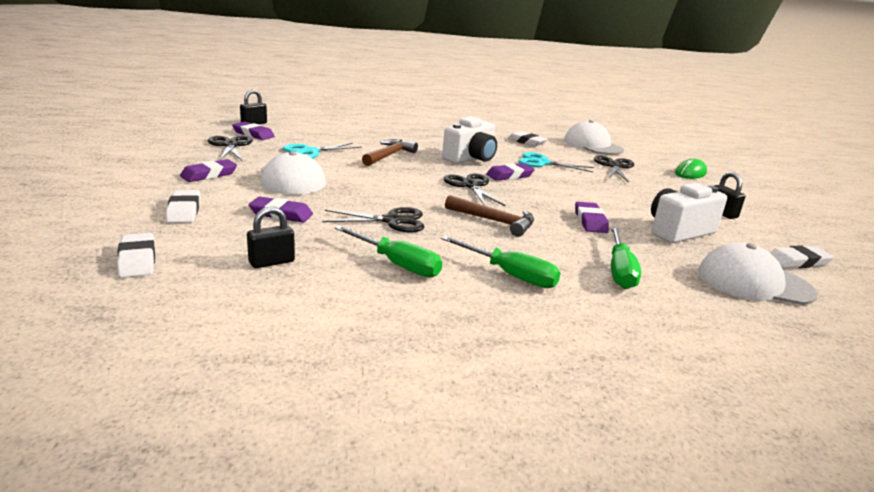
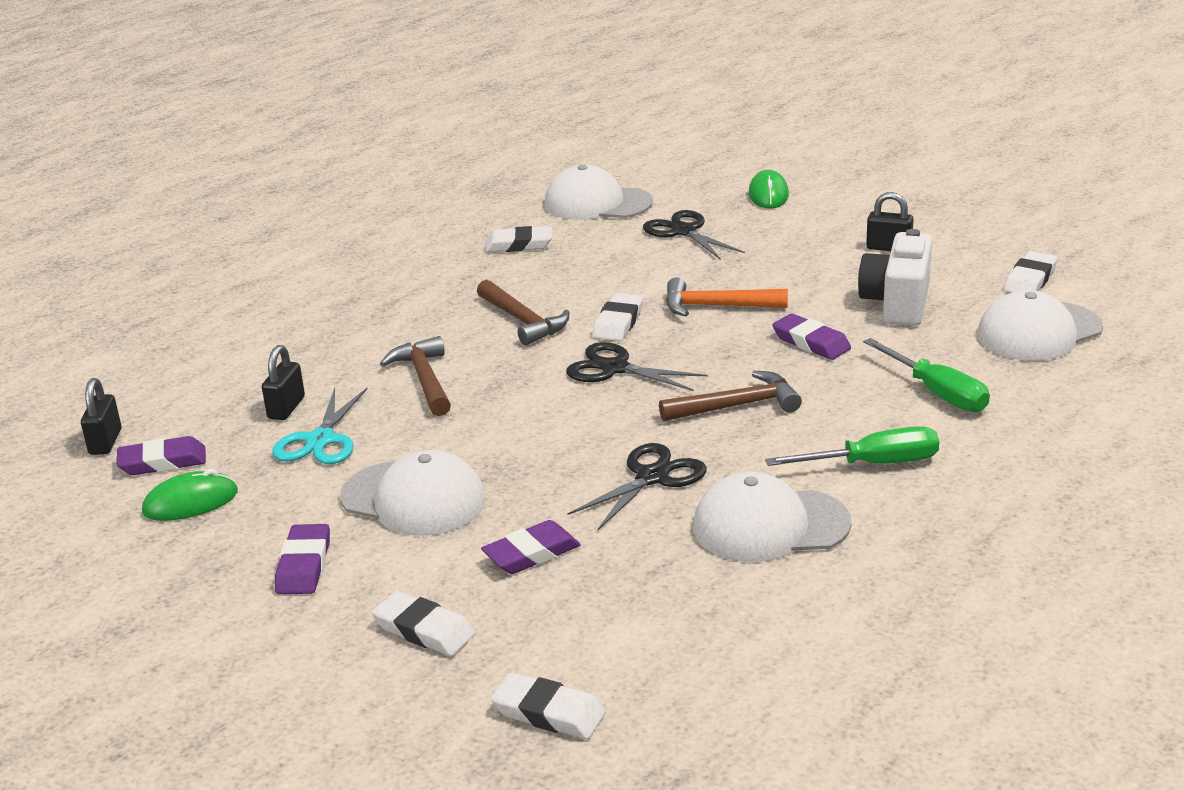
camera: 40 degrees left, 5 degrees up
(230, 145) = (190, 502): black scissors -> green mouse
(271, 262) = (668, 612): black padlock -> black padlock (286, 408)
(397, 264) = (770, 525): green screwdriver -> white cap
(470, 159) = (523, 321): white camera -> brown hammer
(510, 175) = (618, 322): purple eraser -> white eraser
(542, 163) = (607, 275): turquoise scissors -> none
(570, 190) = (716, 306): none -> orange hammer

